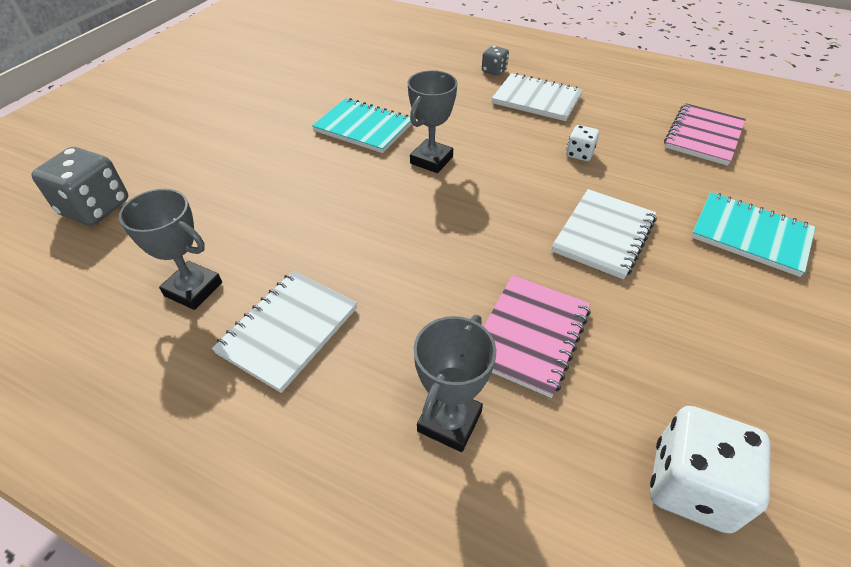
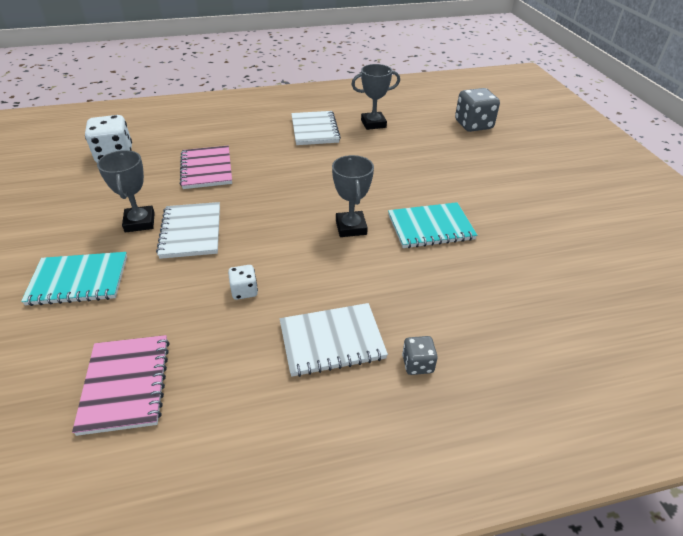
camera: 140 degrees right, 5 degrees down
(449, 421) = (221, 135): grey trophy -> grey trophy (140, 222)

